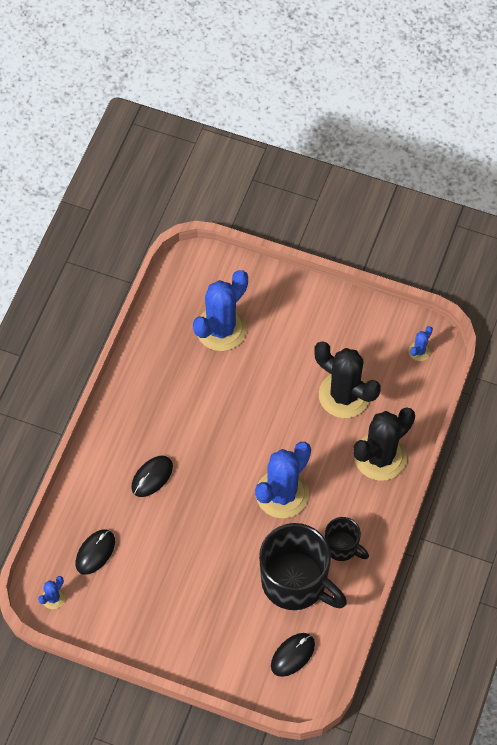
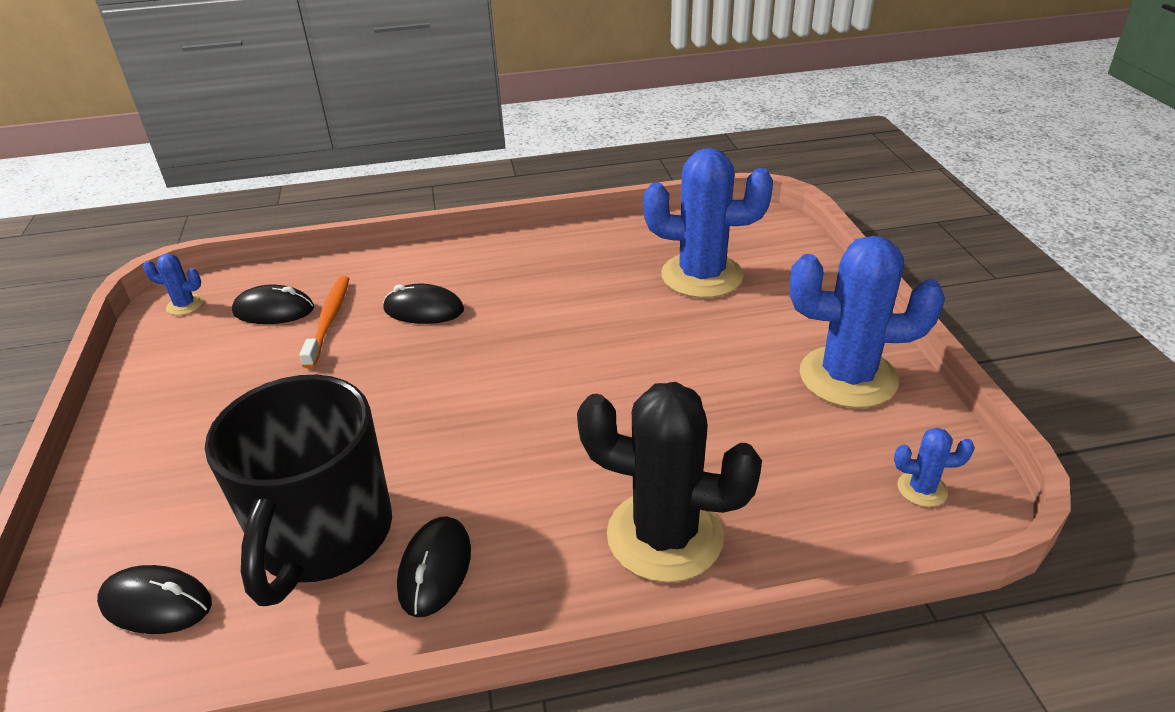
camera: 60 degrees right, 25 degrees down
(127, 527) = (329, 320): none -> orange toothbrush
(282, 494) = (489, 443): blue cactus -> blue cactus (848, 377)
(342, 547) = (435, 569): black mug -> black mouse
(344, 395) = (734, 434): black cactus -> none

